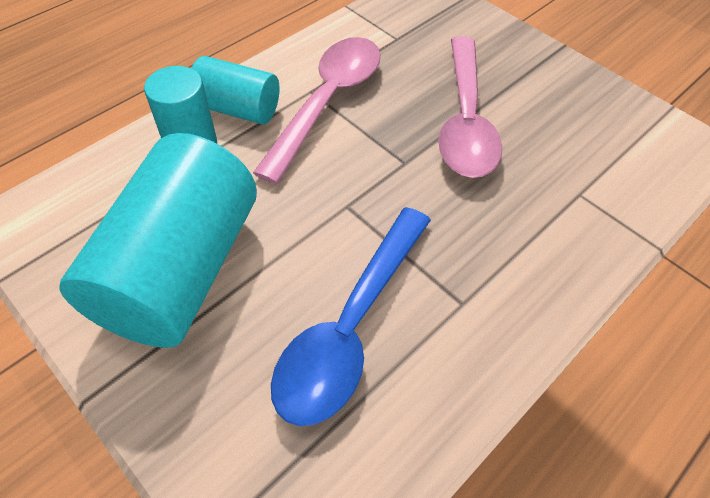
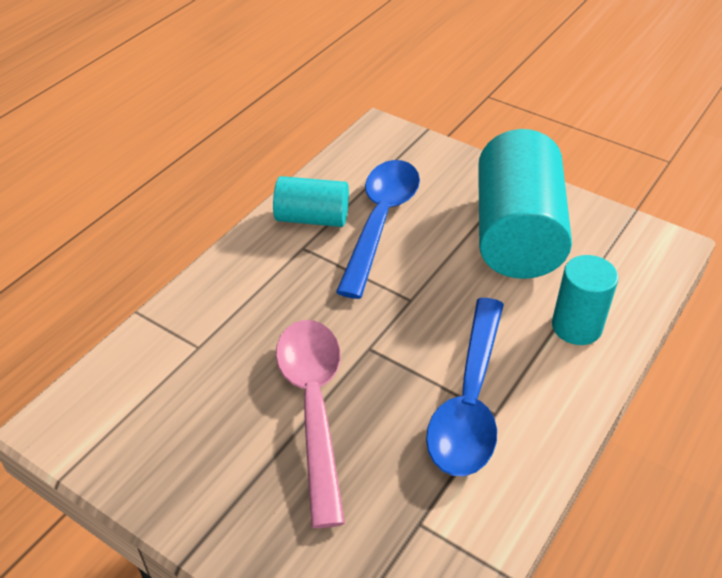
camera: 170 degrees right, 10 degrees down
(238, 109) = (559, 374): turquoise cylinder -> turquoise cylinder (312, 218)
(327, 102) = (469, 401): pink spoon -> blue spoon

